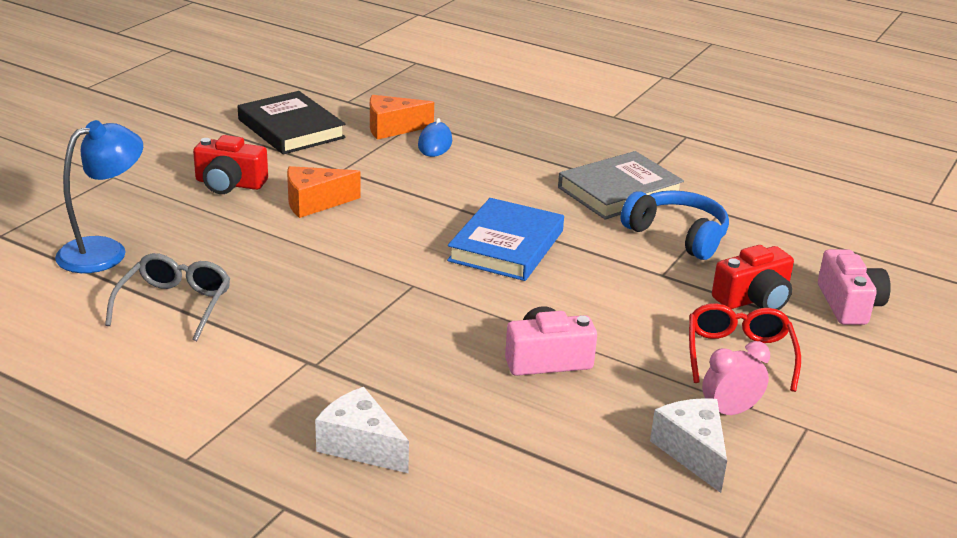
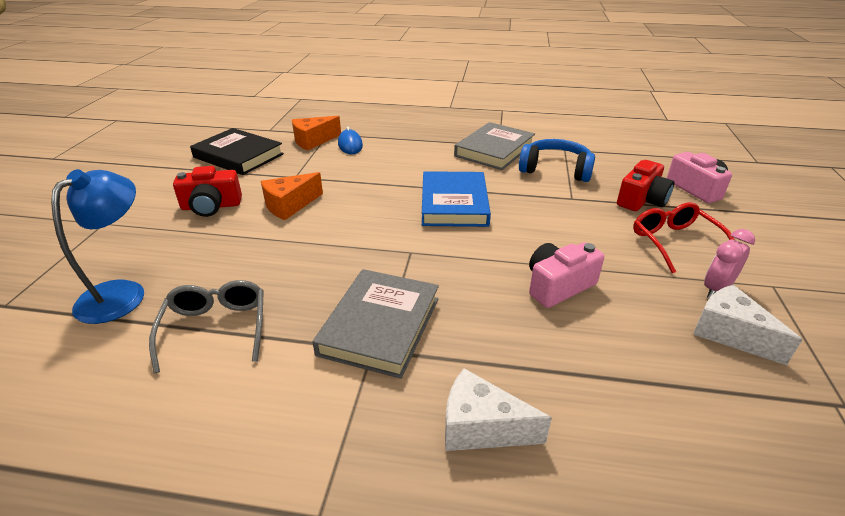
camera: 20 degrees left, 5 degrees up
(329, 344) = (380, 326): none -> grey book

